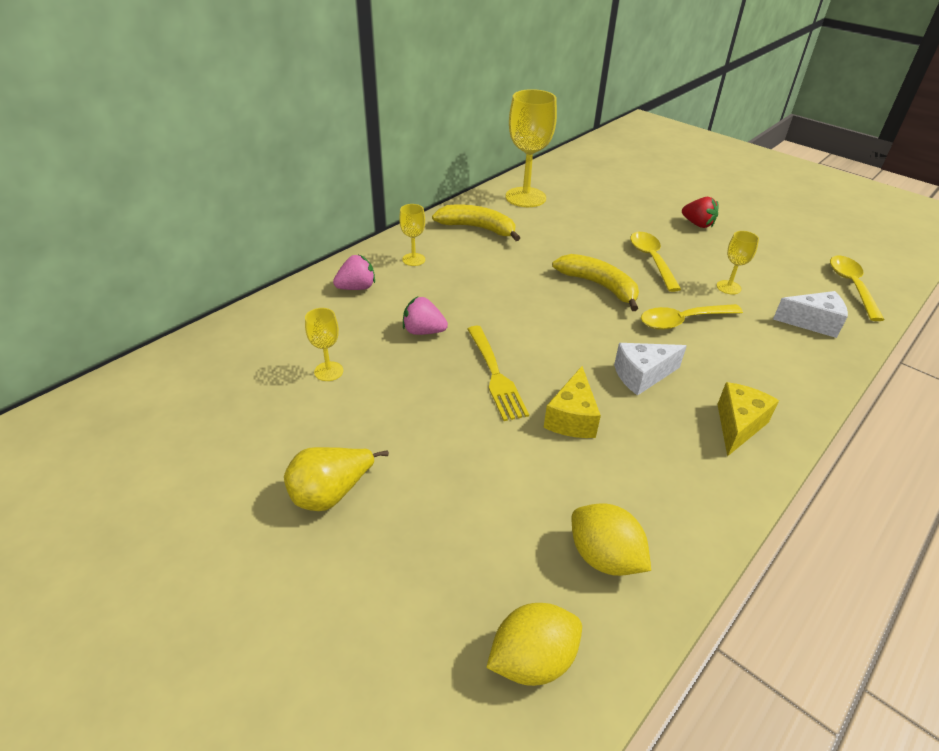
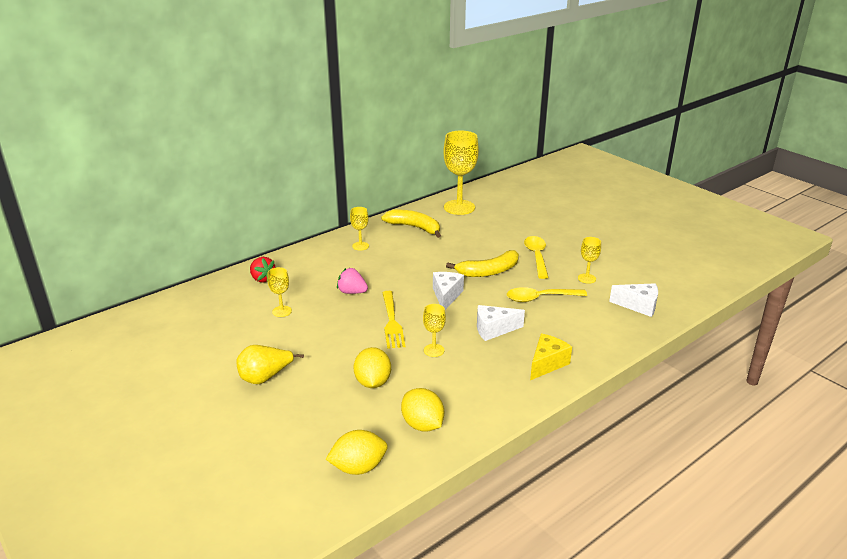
camera: 10 degrees right, 10 degrees down
(356, 288) = (315, 262): pink strawberry -> none
(502, 484) = (373, 382): none -> yellow lemon
(557, 327) = (446, 296): none -> white cheese
(572, 418) = (434, 350): yellow cheese -> yellow goblet
(599, 286) = (488, 271): yellow banana -> yellow banana turned 105 degrees clockwise
(697, 224) = (585, 233): red strawberry -> red strawberry (262, 279)
(851, 286) = (684, 284): yellow spoon -> none

